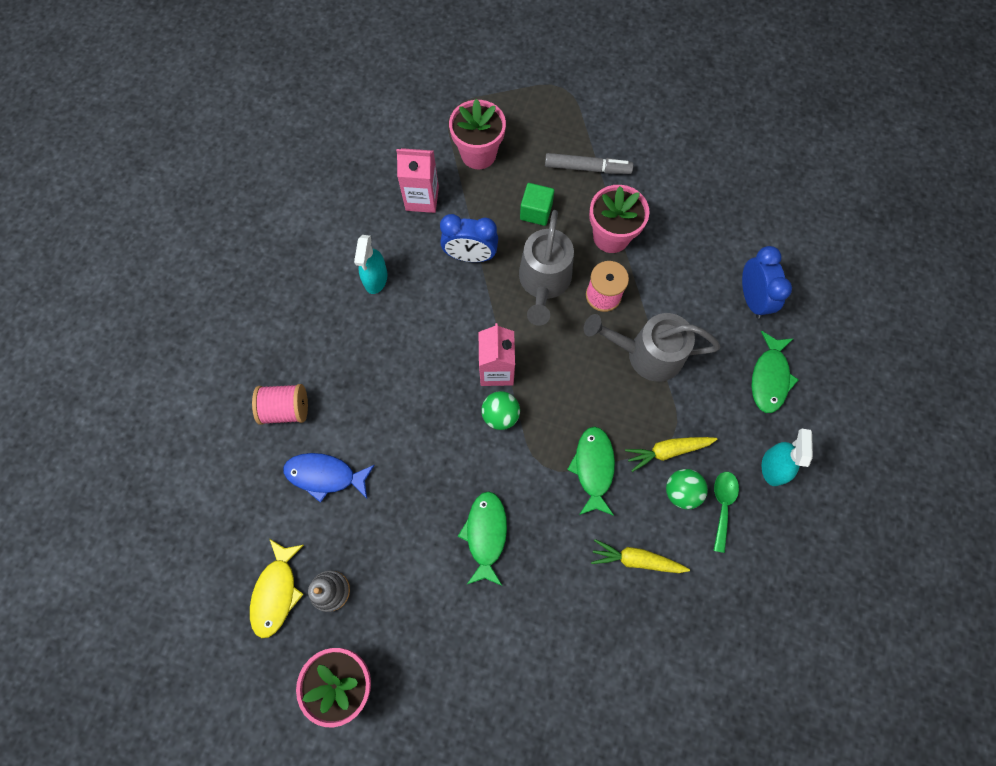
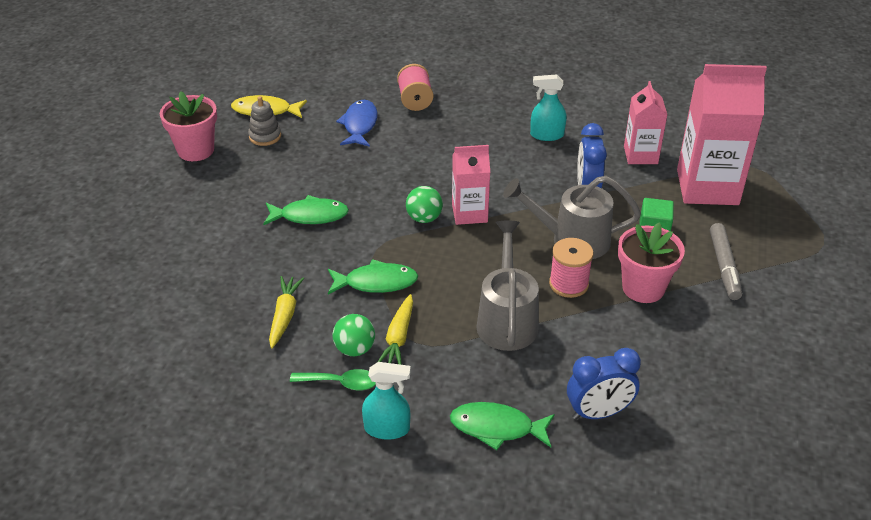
camera: 85 degrees right, 30 degrees down
(478, 154) = (707, 187): pink flower pot -> pink carton
(667, 451) = (398, 338): yellow carrot -> yellow carrot turned 150 degrees counterclockwise

